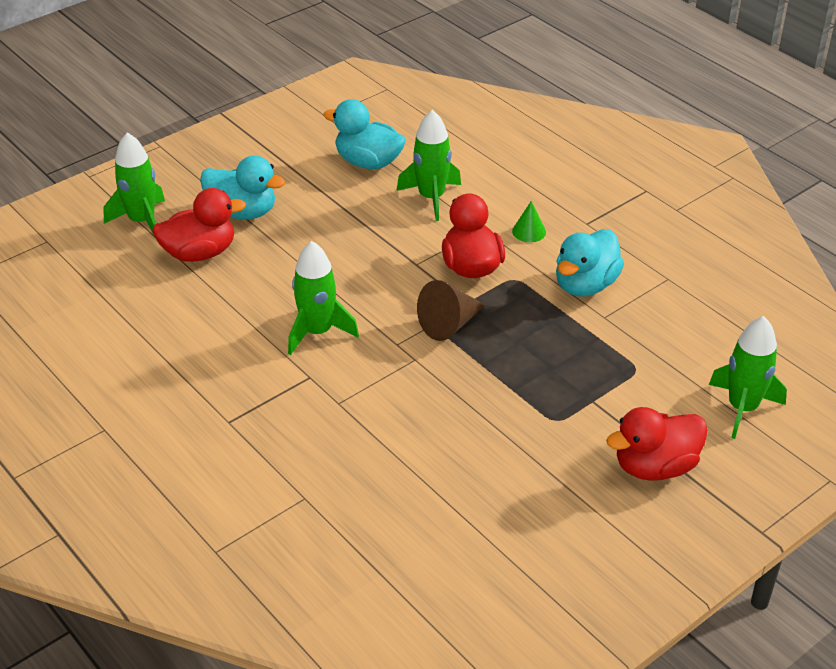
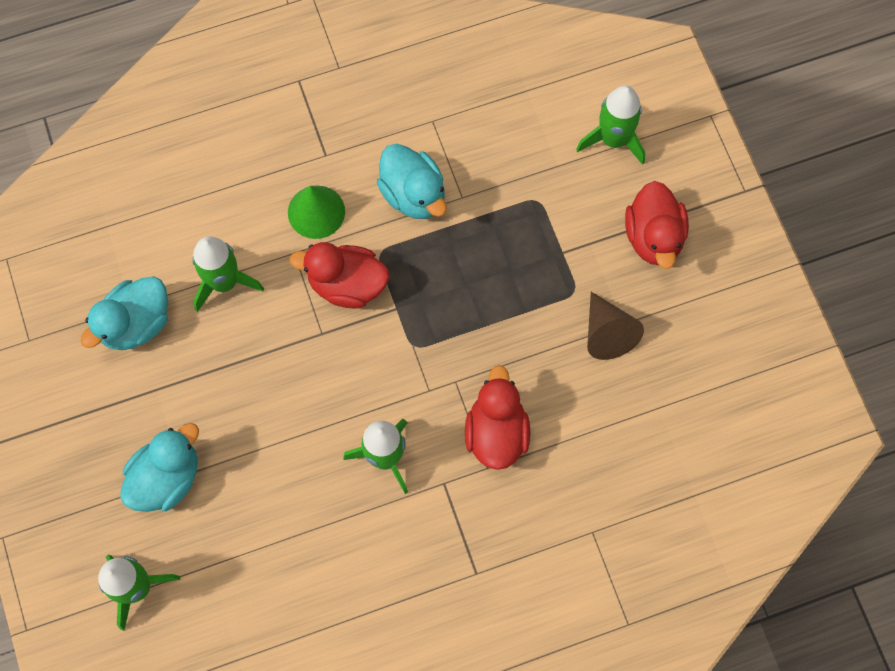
camera: 70 degrees left, 30 degrees up
(199, 253) = (218, 540): red duck -> red duck (496, 432)
(449, 324) = (421, 334): brown cone -> brown cone (607, 333)
(529, 231) = (316, 212): green cone -> green cone, size x1.64

